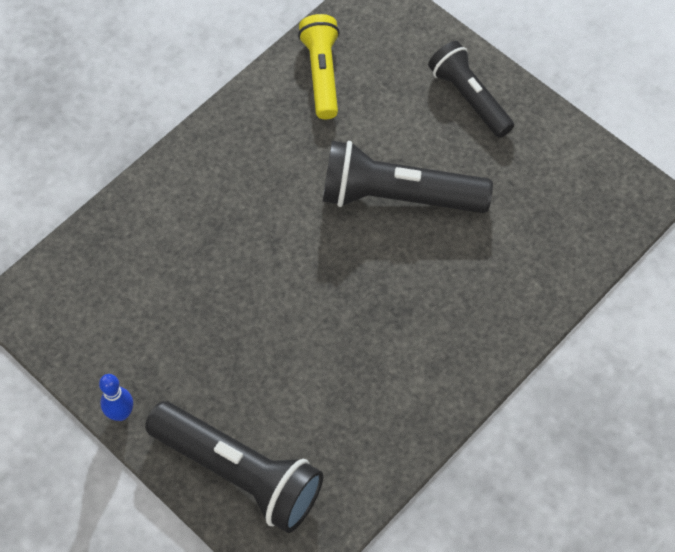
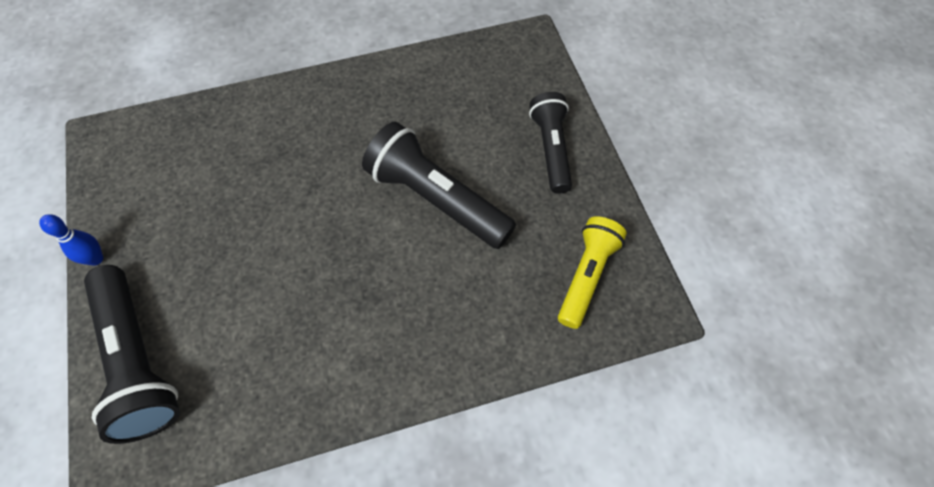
camera: 30 degrees right, 0 degrees up
(322, 74) = (446, 77): yellow flashlight -> yellow flashlight (586, 276)

